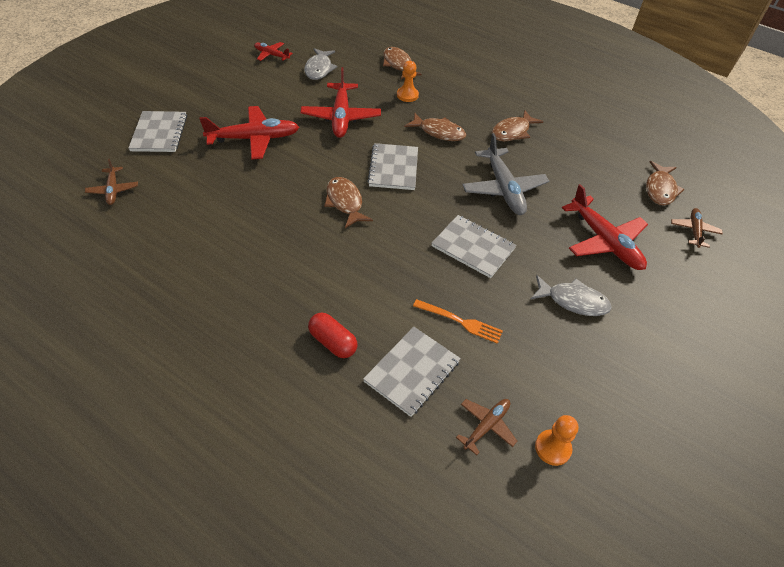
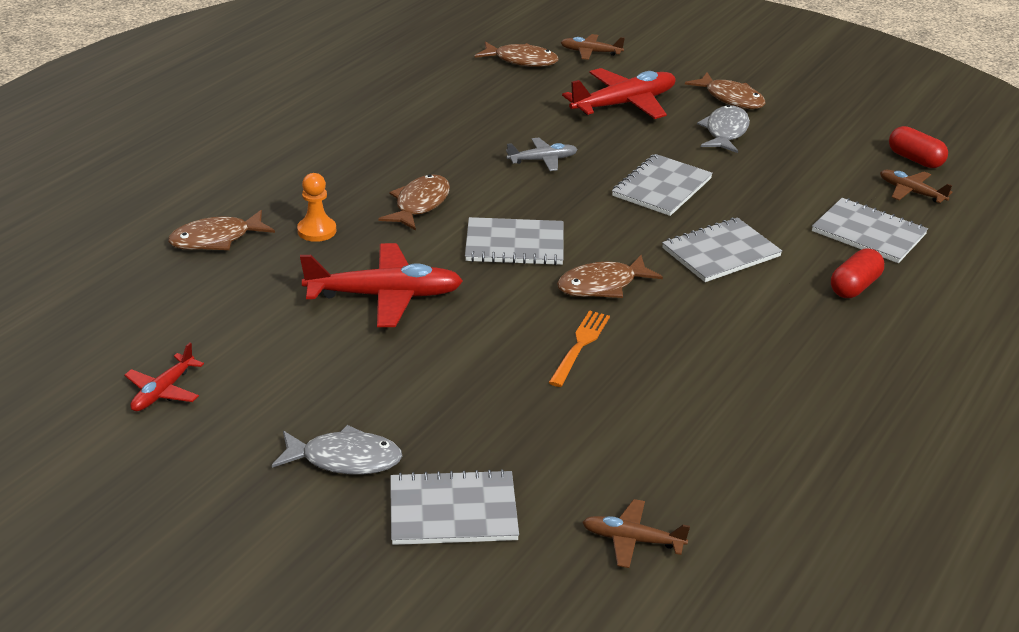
camera: 90 degrees left, 15 degrees down
(113, 190) = (632, 540): brown plane -> brown plane turned 150 degrees counterclockwise
(254, 139) = (457, 387): red plane -> none
(319, 69) = (224, 327): grey fish -> grey fish (345, 459)
(383, 268) = (721, 252): none -> grey notebook
(461, 322) = (785, 201): orange fork -> orange fork (580, 345)
(503, 188) = (542, 160): grey plane -> grey plane, size x0.54
(512, 132) = (413, 145): brown fish -> brown fish (731, 98)
(552, 448) = (915, 159): orange pawn -> red capsule

